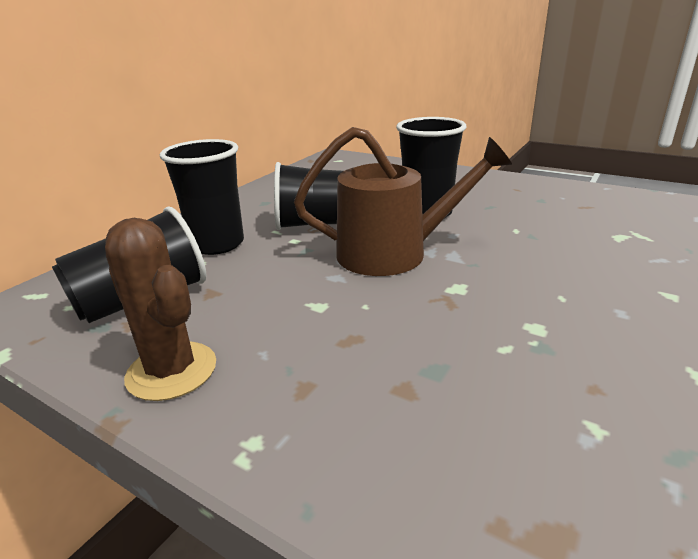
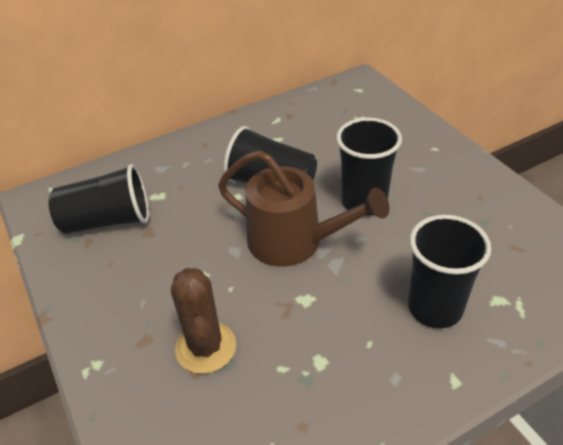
camera: 30 degrees right, 15 degrees up
(172, 371) = (89, 293): brown cactus -> brown cactus (205, 347)
(217, 244) = (184, 179): black cup -> black cup (435, 308)

